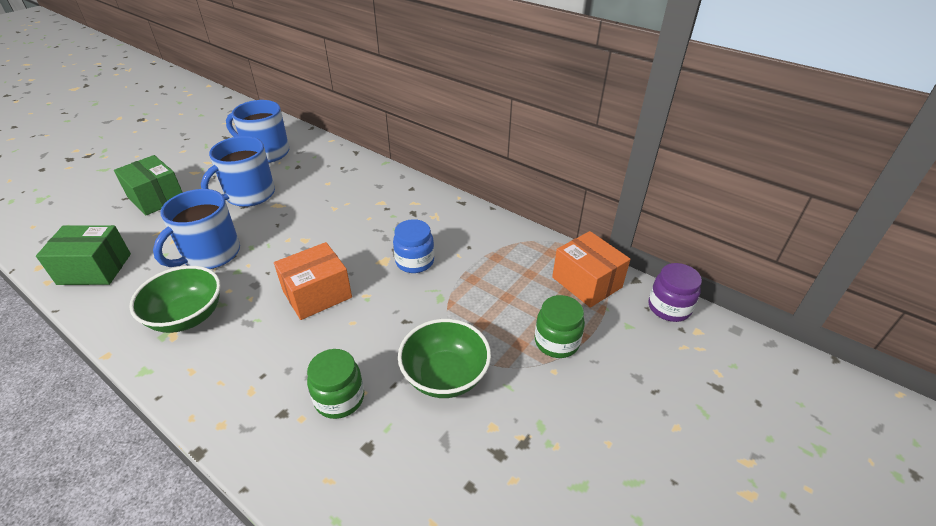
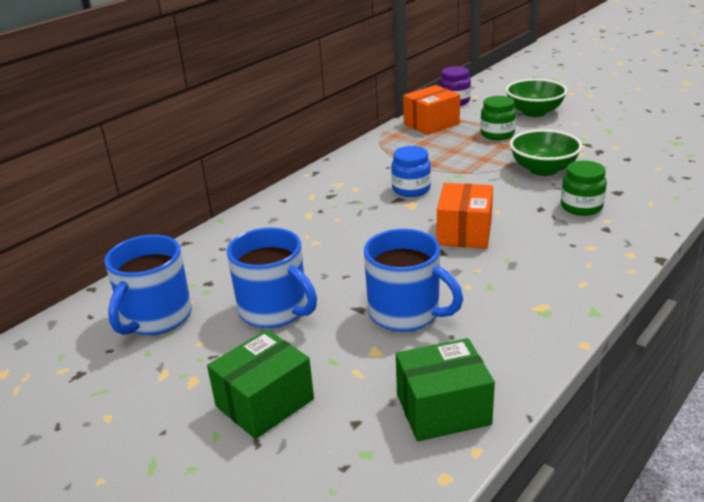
camera: 85 degrees left, 10 degrees down
(94, 269) = (443, 409): green box -> green box turned 75 degrees clockwise
(187, 317) = (513, 303): green bowl -> green bowl (534, 112)
(317, 294) = (464, 232): orange box -> orange box turned 45 degrees clockwise

